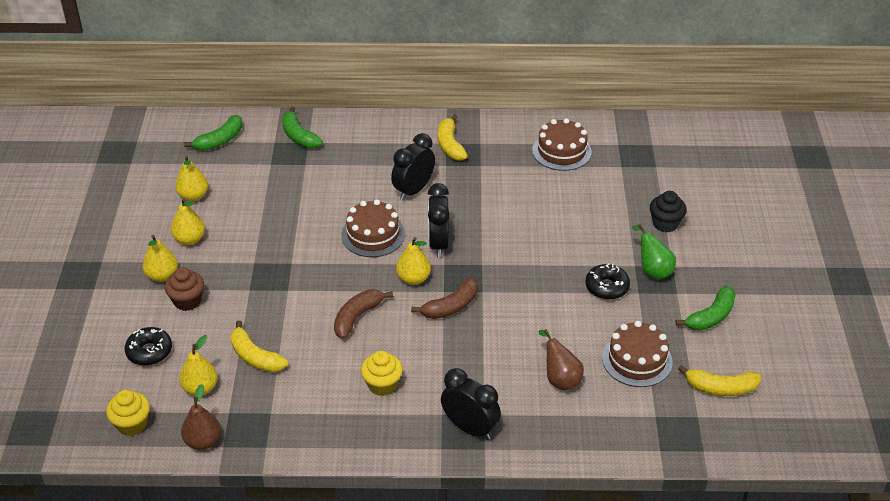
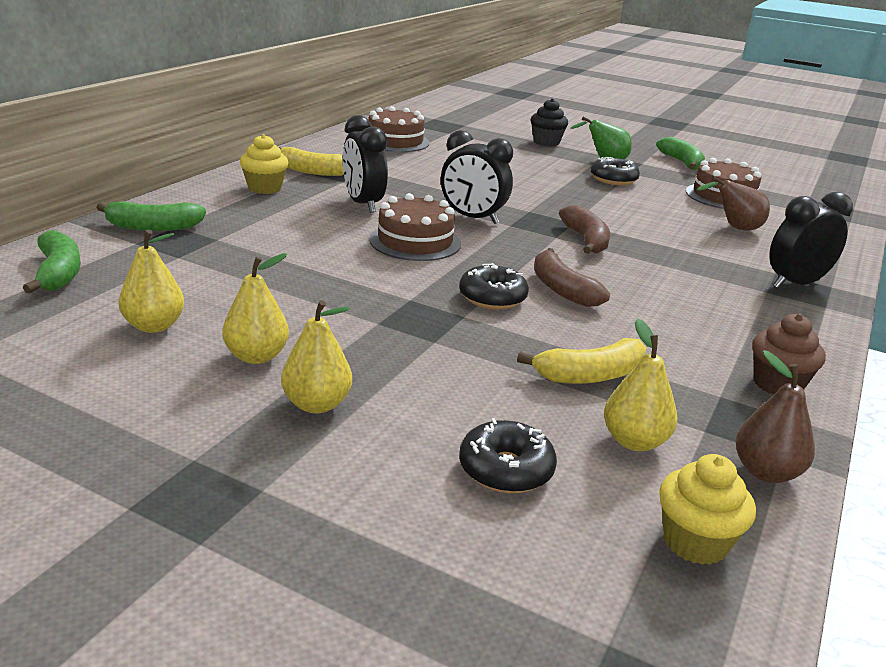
camera: 65 degrees left, 15 degrees down
(187, 301) = (408, 398): brown cupcake -> brown cupcake (777, 384)
(320, 293) = (492, 297): none -> black donut
(382, 385) = (700, 308): yellow cupcake -> yellow cupcake (265, 188)
(413, 279) = (520, 244): yellow pear -> none
(721, 388) = (775, 183): yellow banana -> none

